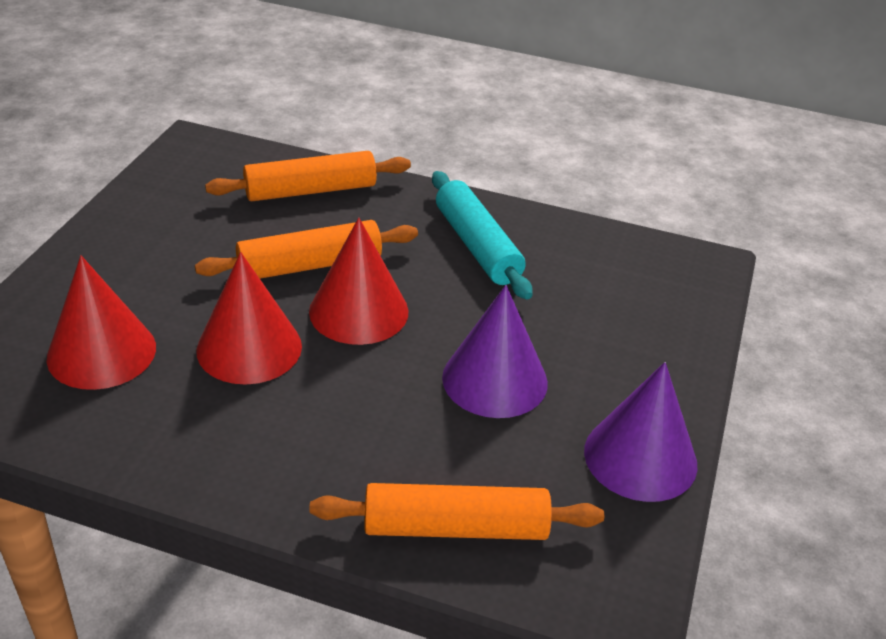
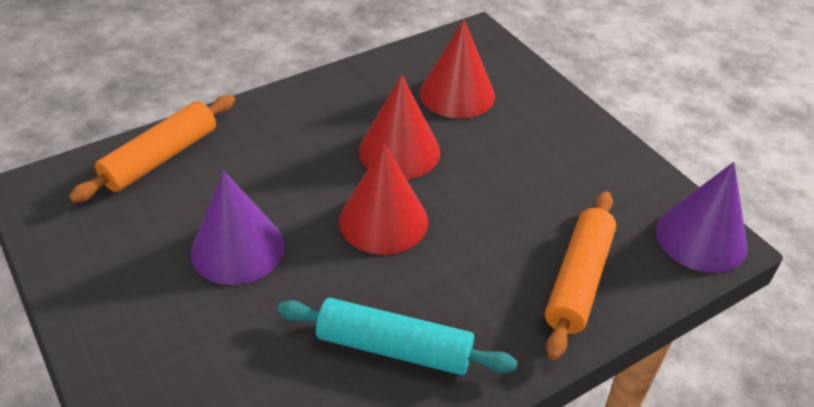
camera: 130 degrees right, 5 degrees up
(309, 265) = (464, 223): orange rolling pin -> none
(640, 457) = (86, 274): purple cone -> purple cone (701, 238)

